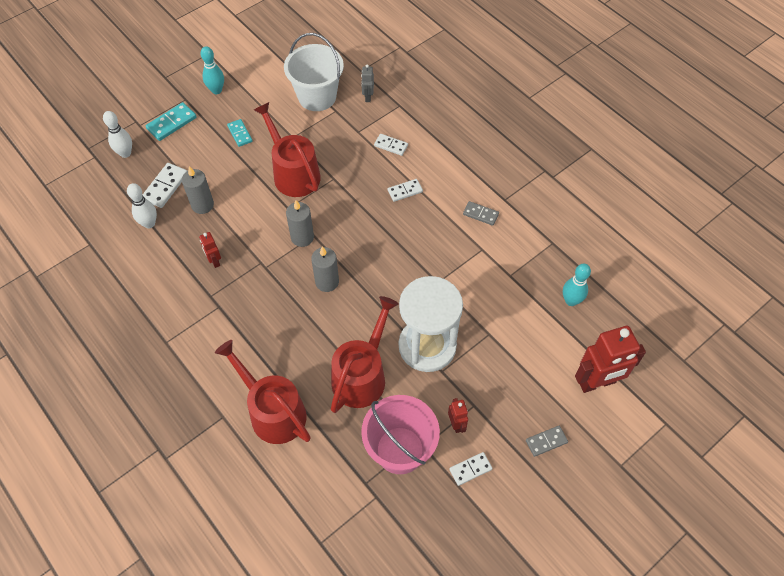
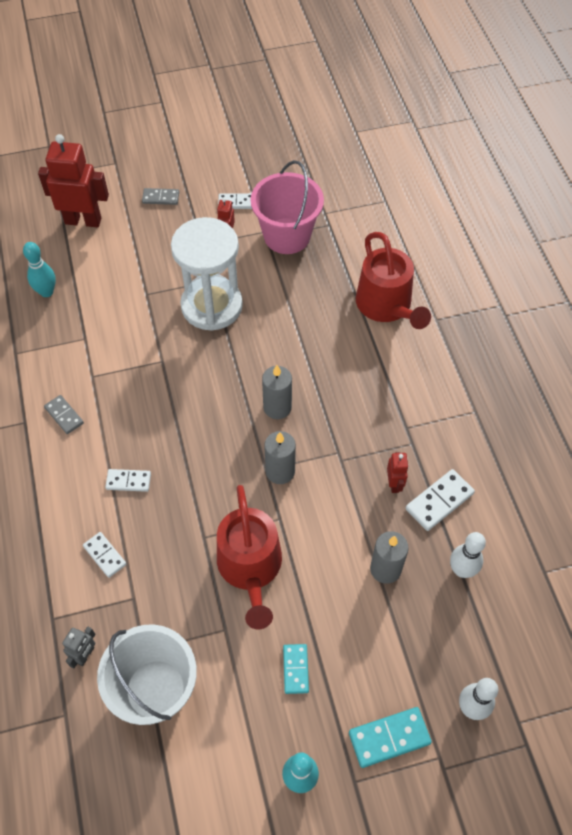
camera: 155 degrees left, 0 degrees up
(165, 187) = (427, 620): white domino -> white domino (439, 501)
(362, 375) = (288, 304): red watering can -> none

